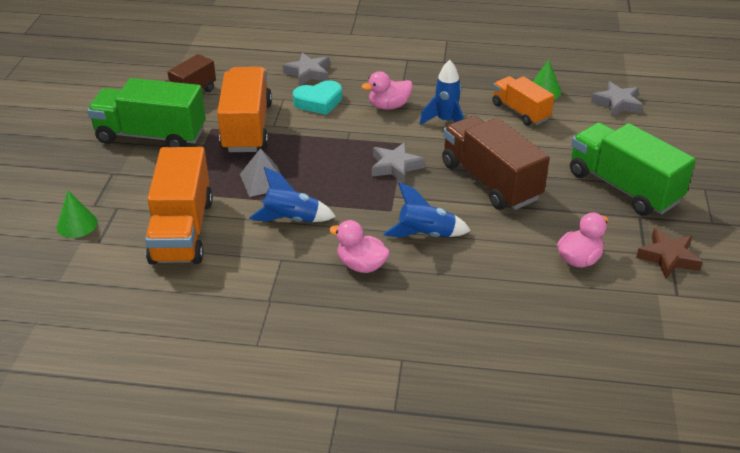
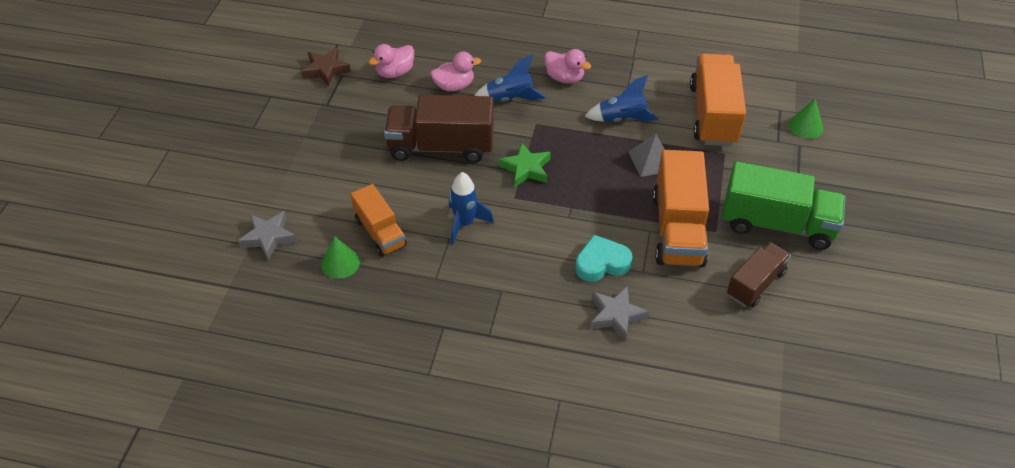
camera: 175 degrees left, 10 degrees up
(389, 106) = (523, 251): pink duck -> pink duck (454, 86)
(395, 166) = (526, 168): grey star -> green star
(490, 181) = (441, 147): brown truck -> brown truck turned 120 degrees clockwise
(623, 187) = (324, 133): green truck -> none

